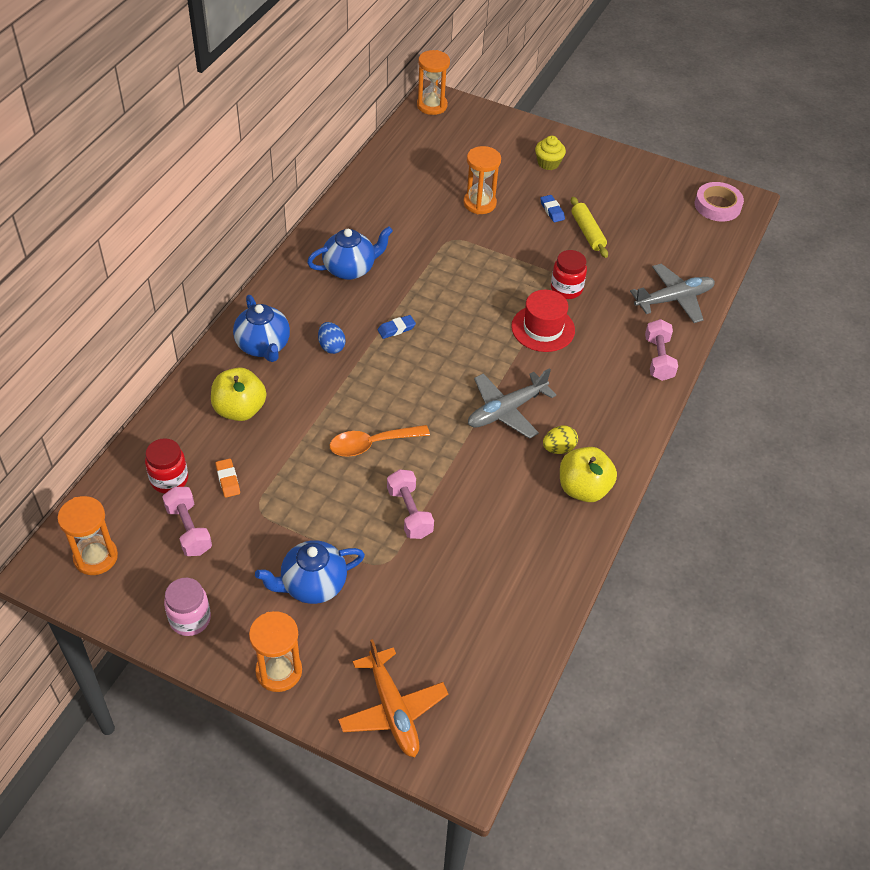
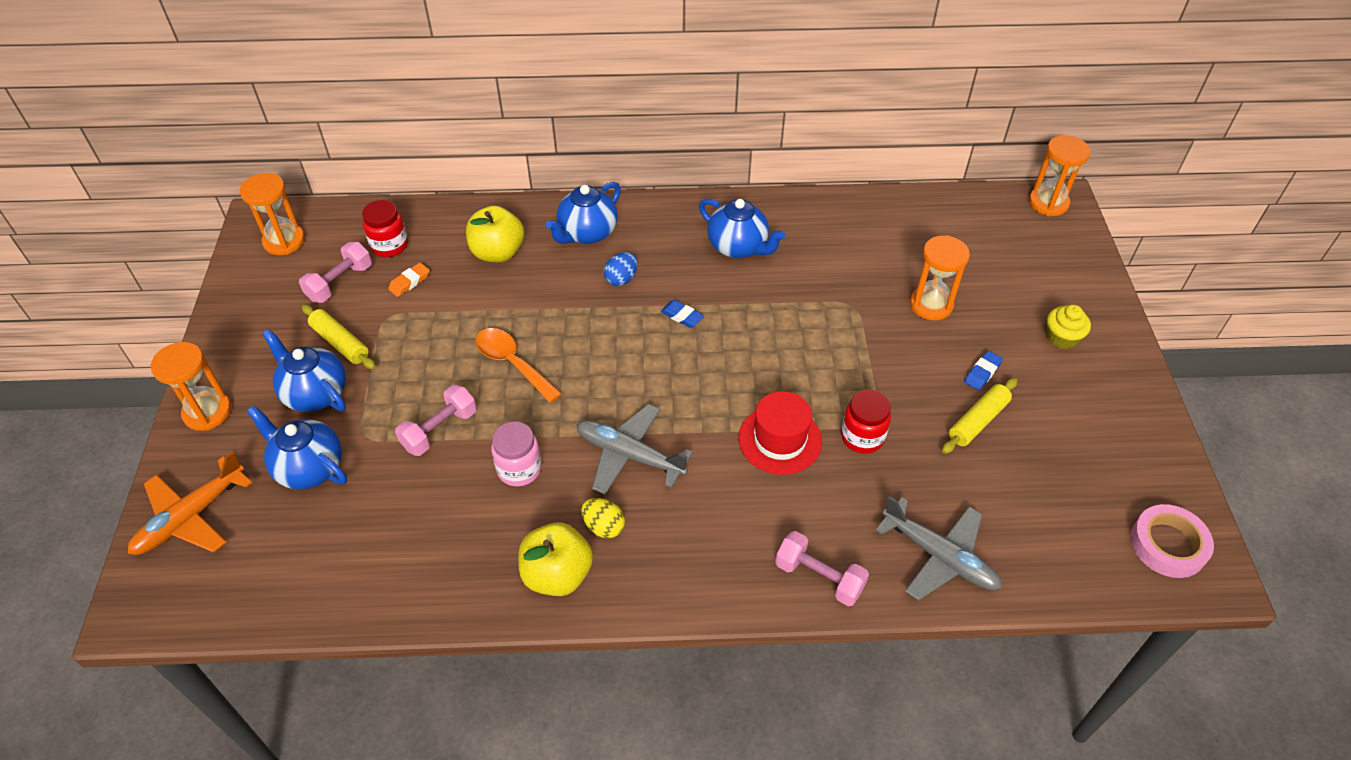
camera: 65 degrees right, 0 degrees up
(190, 619) = (242, 327): pink jar -> pink jar (519, 469)
(265, 550) = (340, 343): none -> yellow rolling pin
(392, 611) = (309, 468): none -> blue teapot
(658, 359) = (819, 577): pink dumbbell -> pink dumbbell turned 60 degrees clockwise

